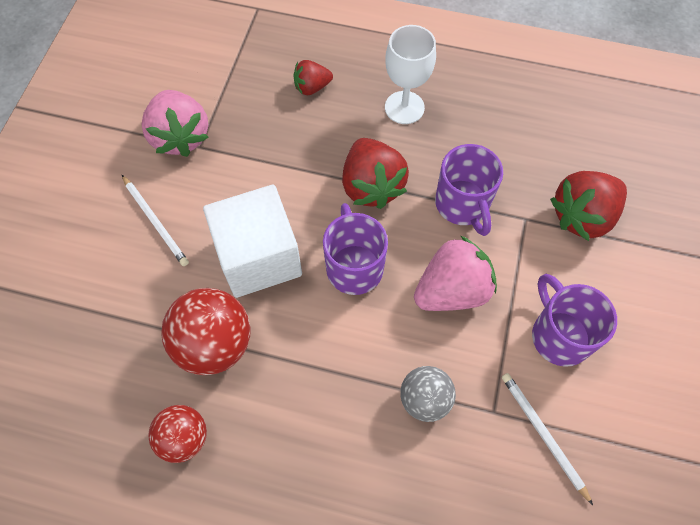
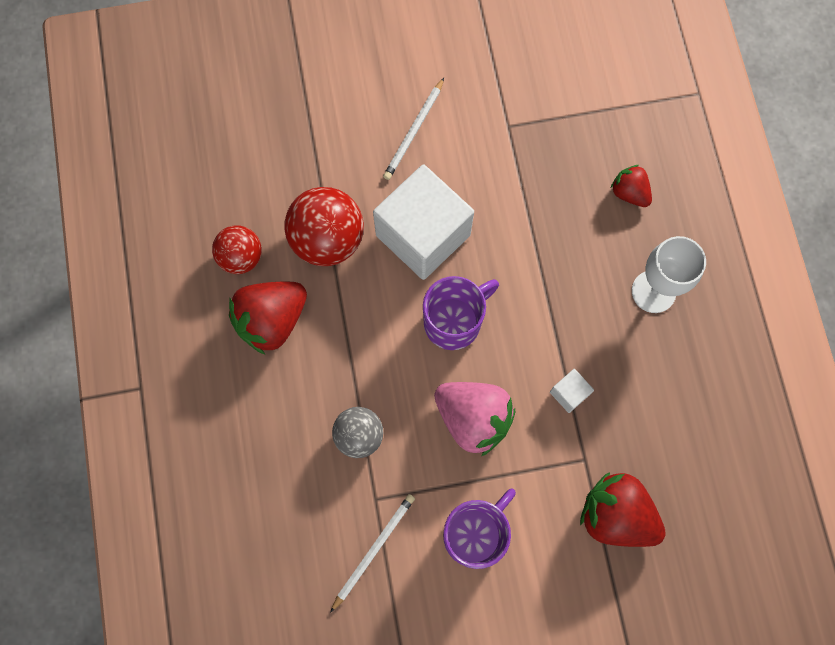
camera: 65 degrees right, 10 degrees up
(180, 137) = (509, 104): pink strawberry -> none
(371, 186) = (546, 300): red strawberry -> red strawberry (272, 320)
(462, 205) = (569, 393): purple mug -> white cube

